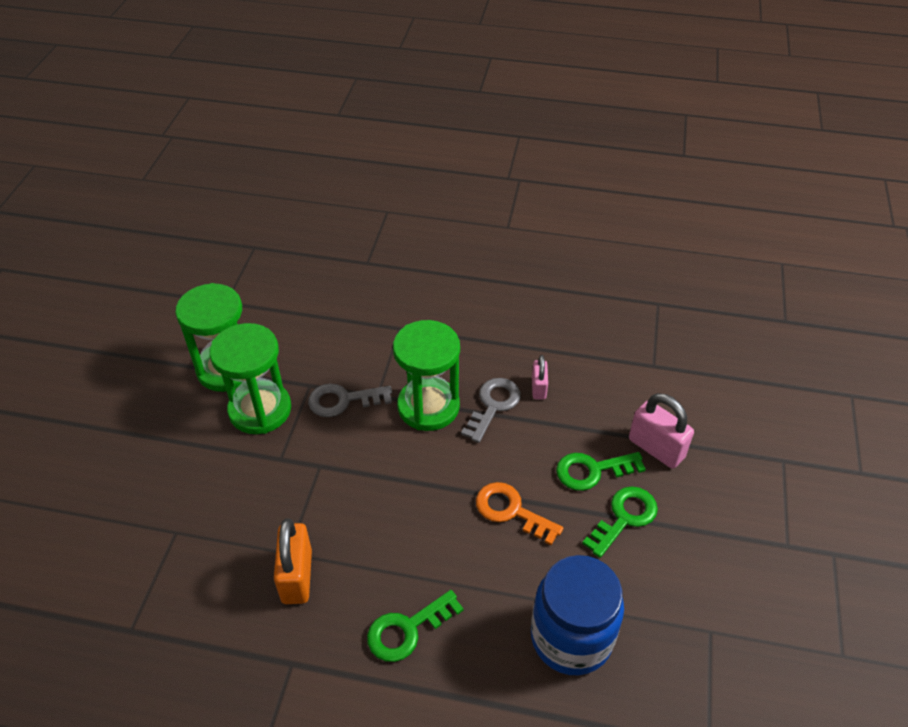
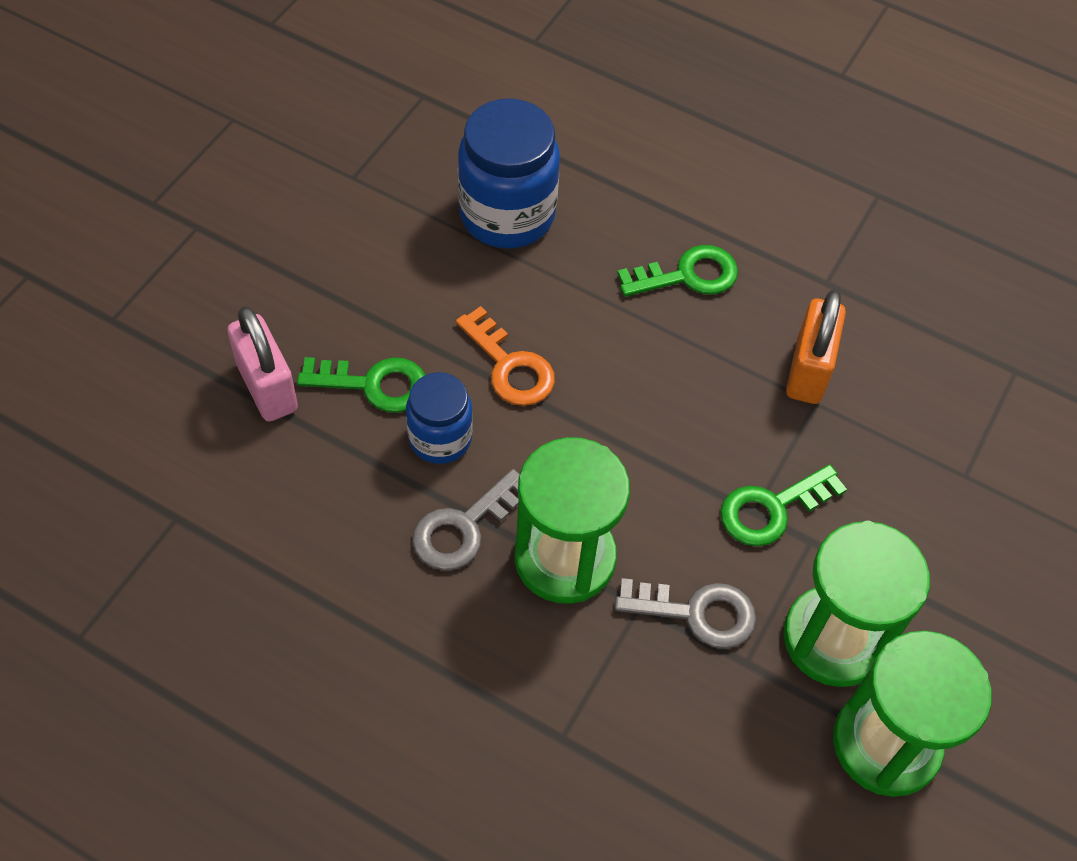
camera: 165 degrees left, 10 degrees up
(533, 450) = (440, 438): none -> blue jar
(538, 388) = (379, 535): pink padlock -> none
(624, 517) = (369, 314): green key -> green key (771, 509)

